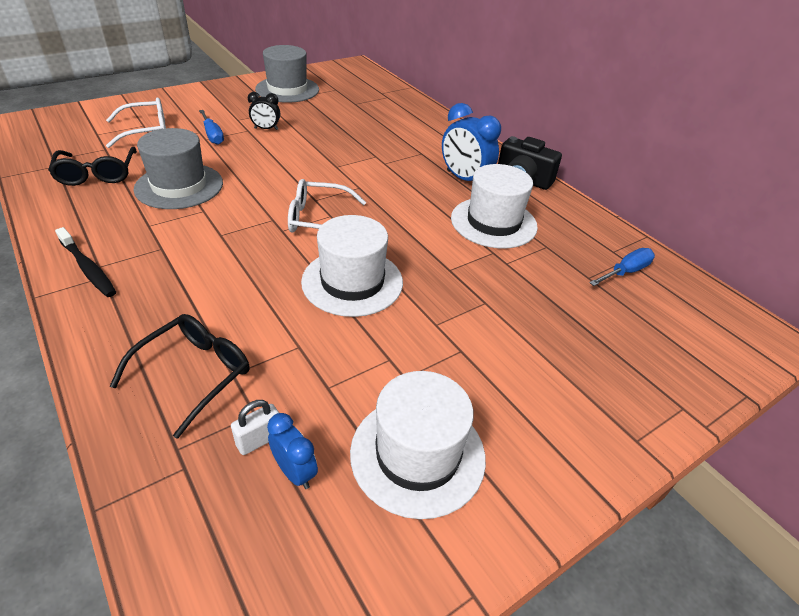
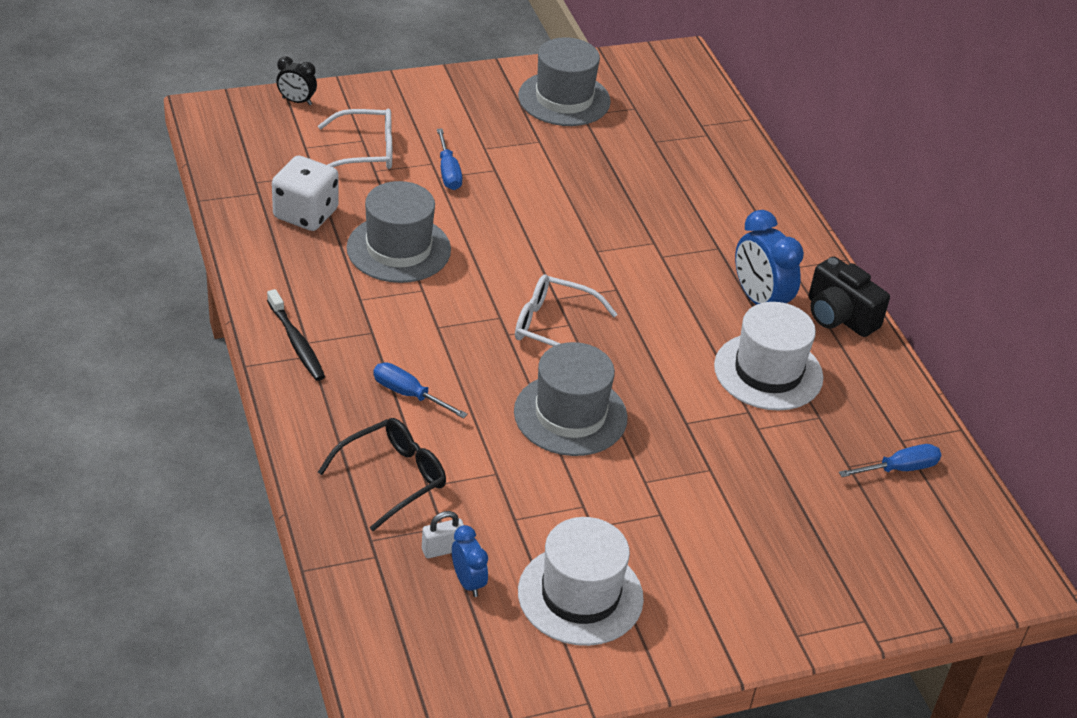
camera: 15 degrees right, 0 degrees up
(97, 174) = (306, 214): black glasses -> white dice
(200, 292) = (408, 394): none -> blue screwdriver
(266, 129) = (519, 171): black clock -> black clock (296, 101)
(352, 282) = (570, 415): white hat -> grey hat

